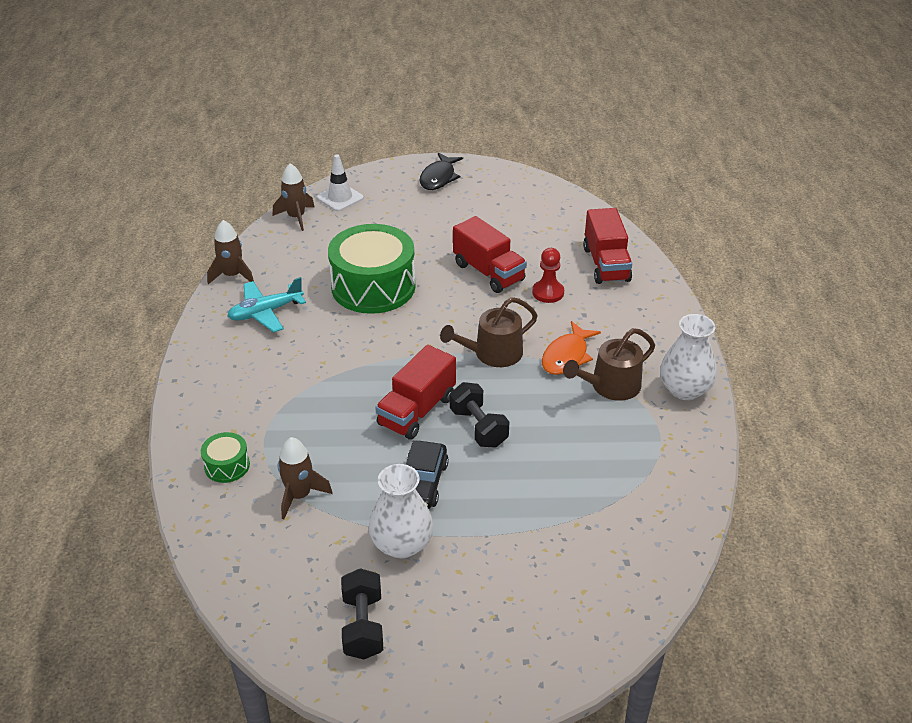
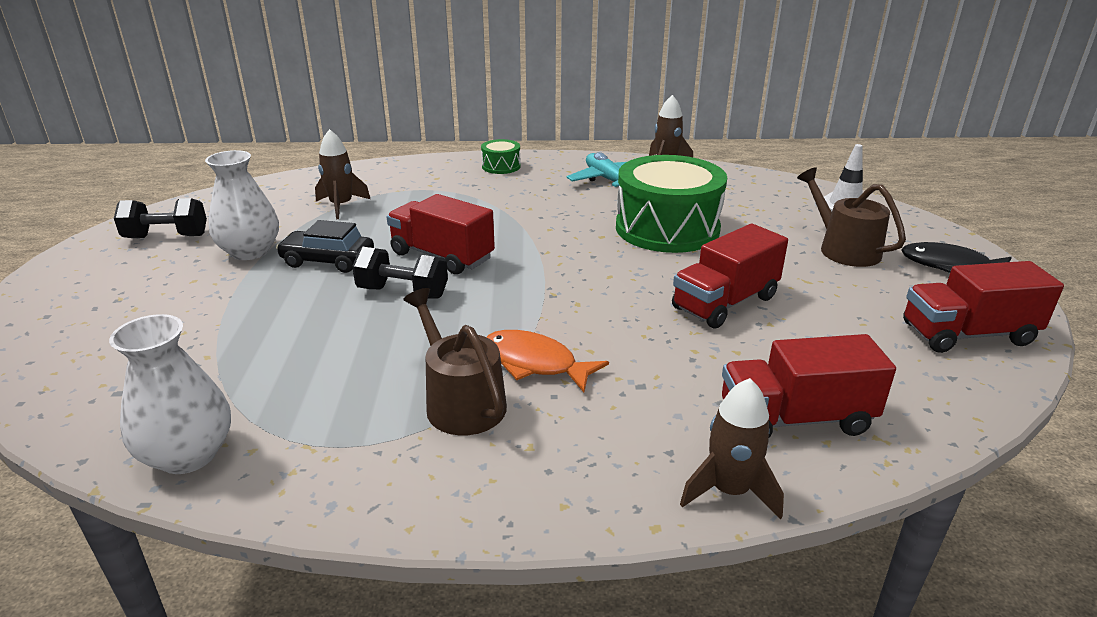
camera: 90 degrees right, 10 degrees down
(227, 465) = (392, 178): green drum -> green drum (501, 166)
(296, 217) = (787, 185): brown rocket -> brown rocket (729, 491)
(478, 427) = (403, 292): black dumbbell -> black dumbbell turned 45 degrees clockwise
(493, 354) = (541, 304): brown watering can -> brown watering can (844, 249)
(520, 193) = (967, 334): none -> red truck
(548, 292) = (690, 352): red pawn -> none
(684, 389) = (438, 488): white vase -> white vase (188, 455)

